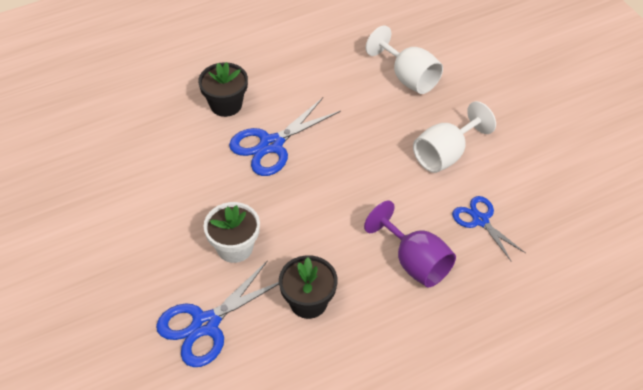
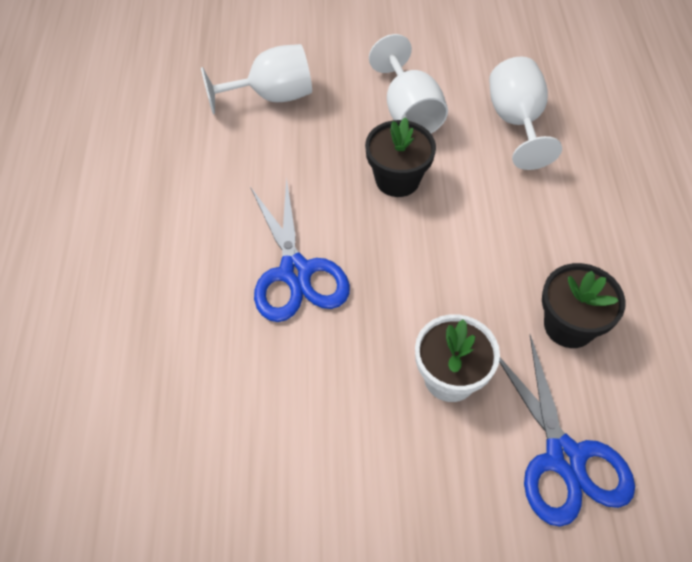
camera: 65 degrees left, 5 degrees up
(226, 105) = (189, 299): black flower pot -> black flower pot (397, 179)
(414, 262) = (550, 200): purple goblet -> none
(480, 220) = (516, 122): blue scissors -> white goblet

